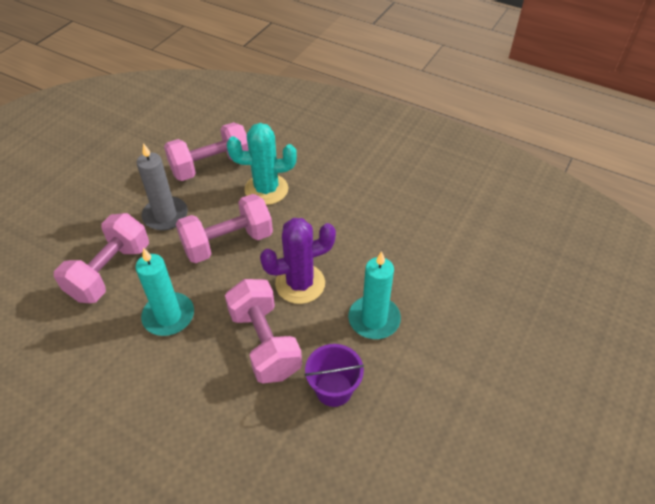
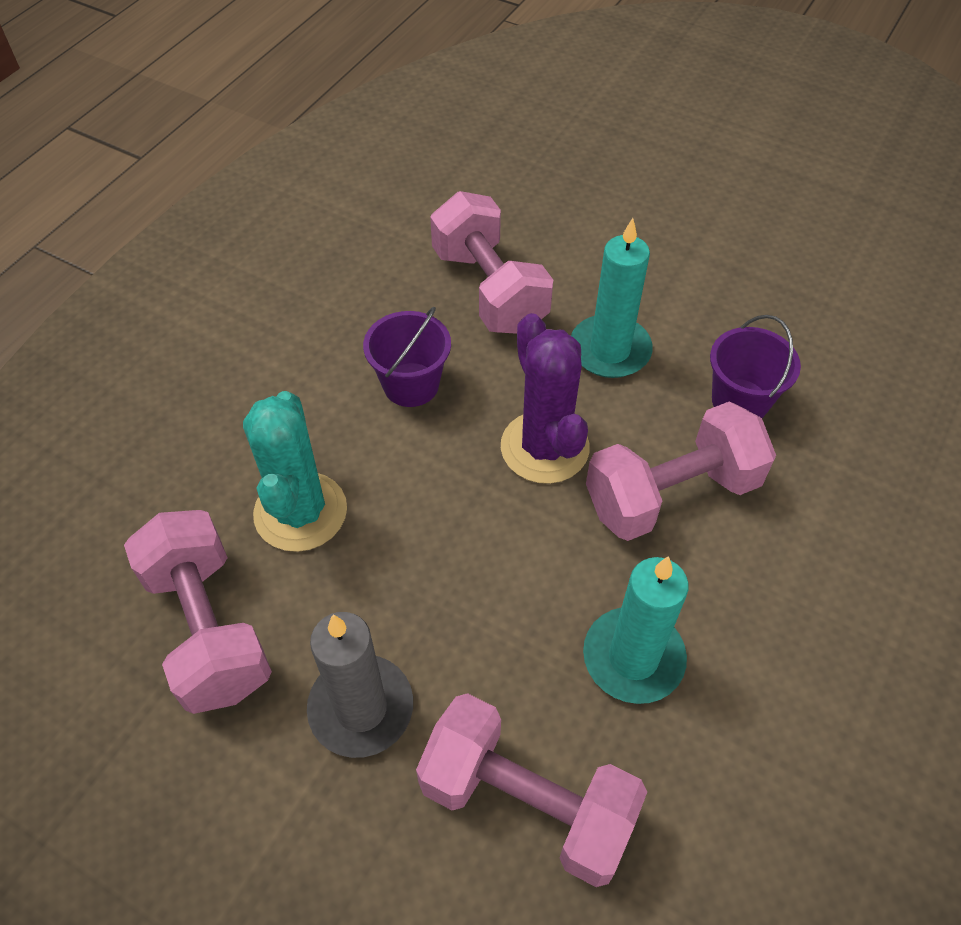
camera: 90 degrees left, 5 degrees up
(228, 242) = (446, 571): pink dumbbell -> pink dumbbell (489, 290)
(344, 226) = (411, 385): none -> purple bucket

